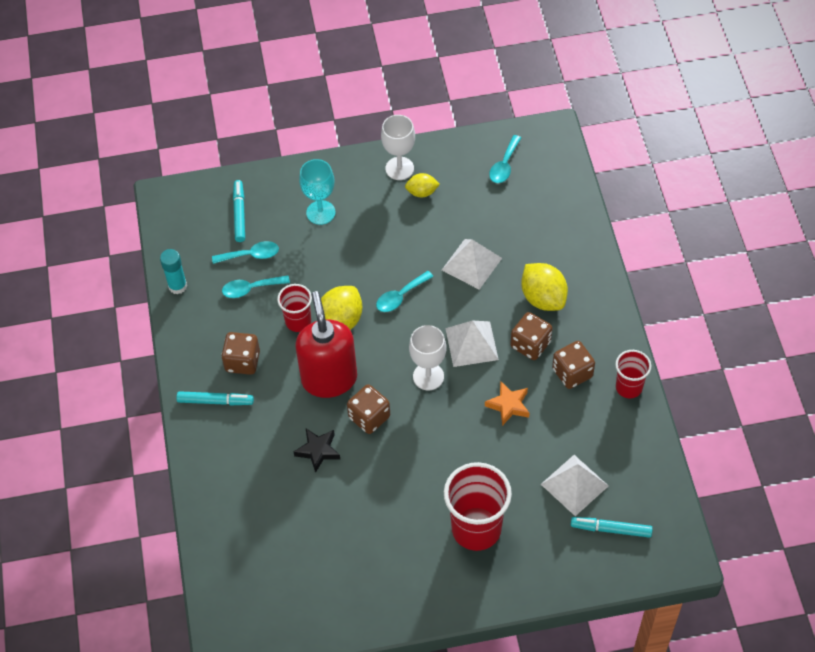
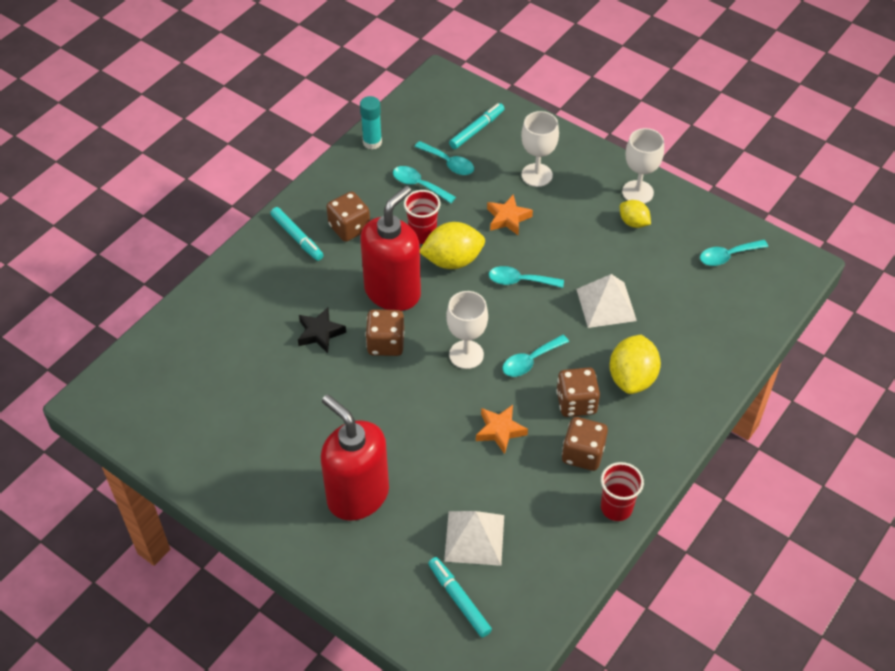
camera: 45 degrees right, 5 degrees down
(320, 212) = (536, 175): turquoise goblet -> white goblet
(339, 260) = (508, 218): none -> orange star
(471, 343) = (530, 361): white pyramid -> turquoise spoon
(476, 529) = (357, 495): red cup -> red soap dispenser

